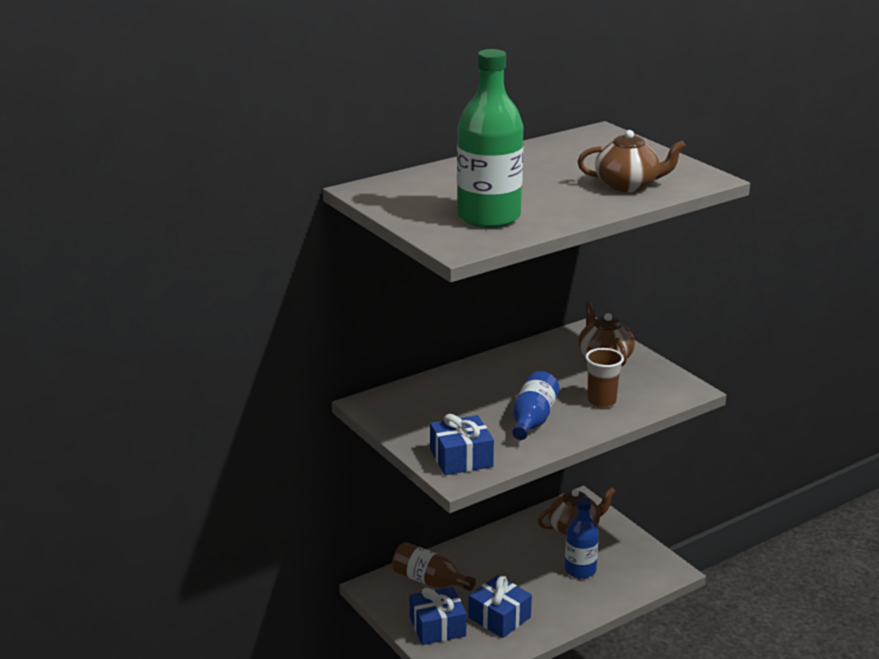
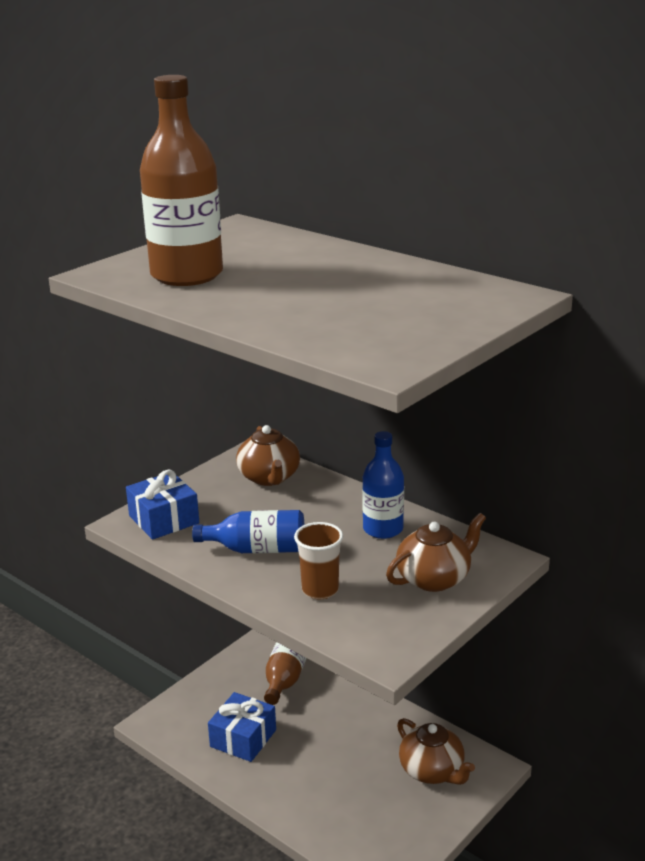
camera: 75 degrees right, 0 degrees up
(437, 626) = (215, 697): blue gift -> none
(488, 217) = (187, 275): green bottle -> brown bottle
(580, 570) = (352, 789): blue bottle -> blue bottle (383, 529)
(628, 185) = (327, 325): brown teapot -> brown teapot (269, 478)

